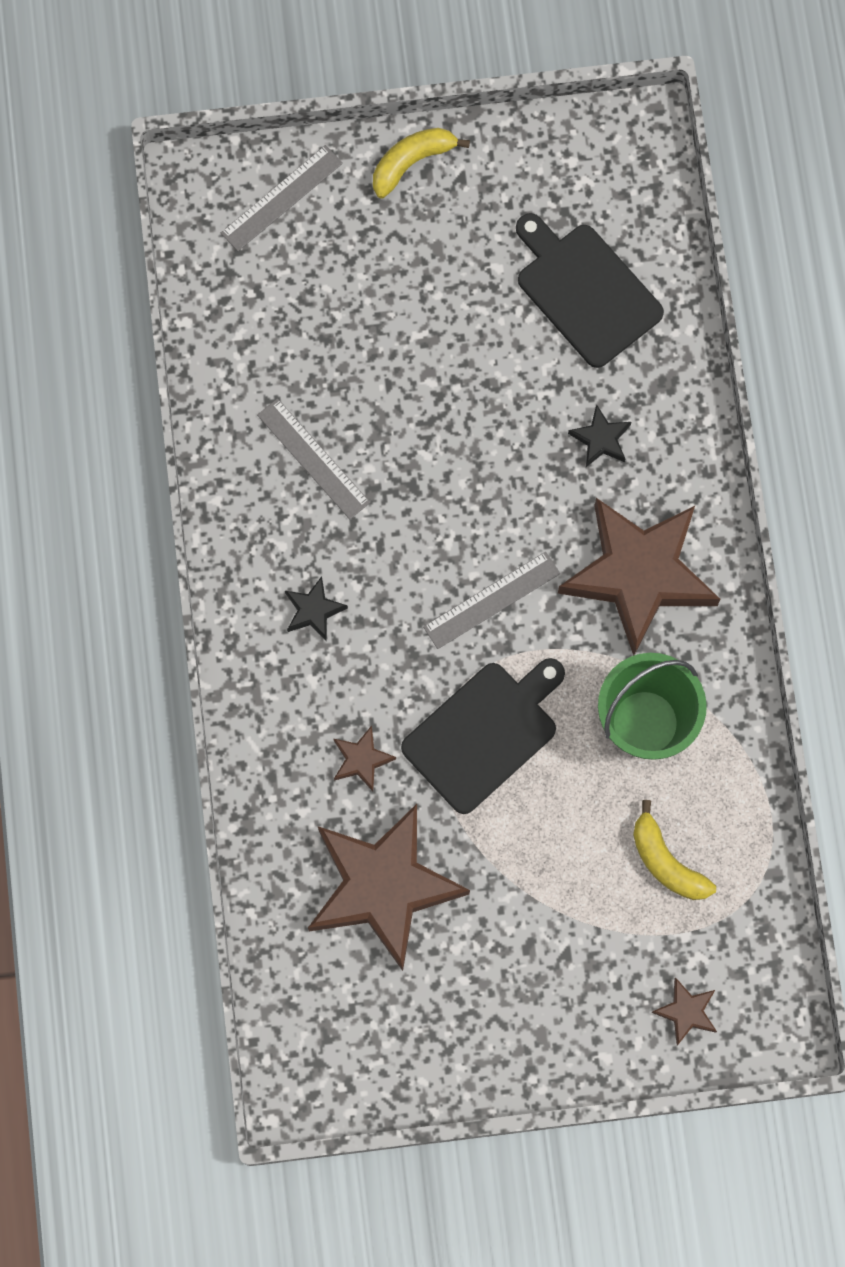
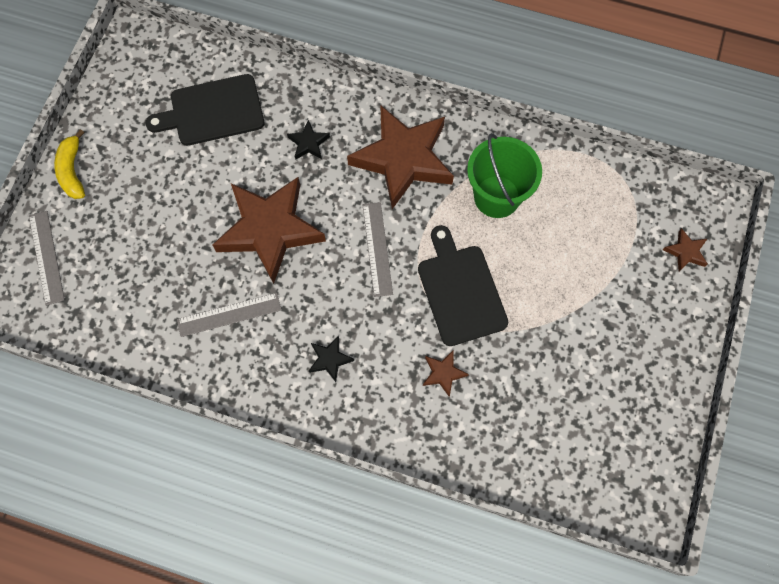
camera: 65 degrees left, 5 degrees down
(383, 887) = (533, 397): brown star -> brown star (270, 230)
(666, 862) = (588, 222): yellow banana -> none

